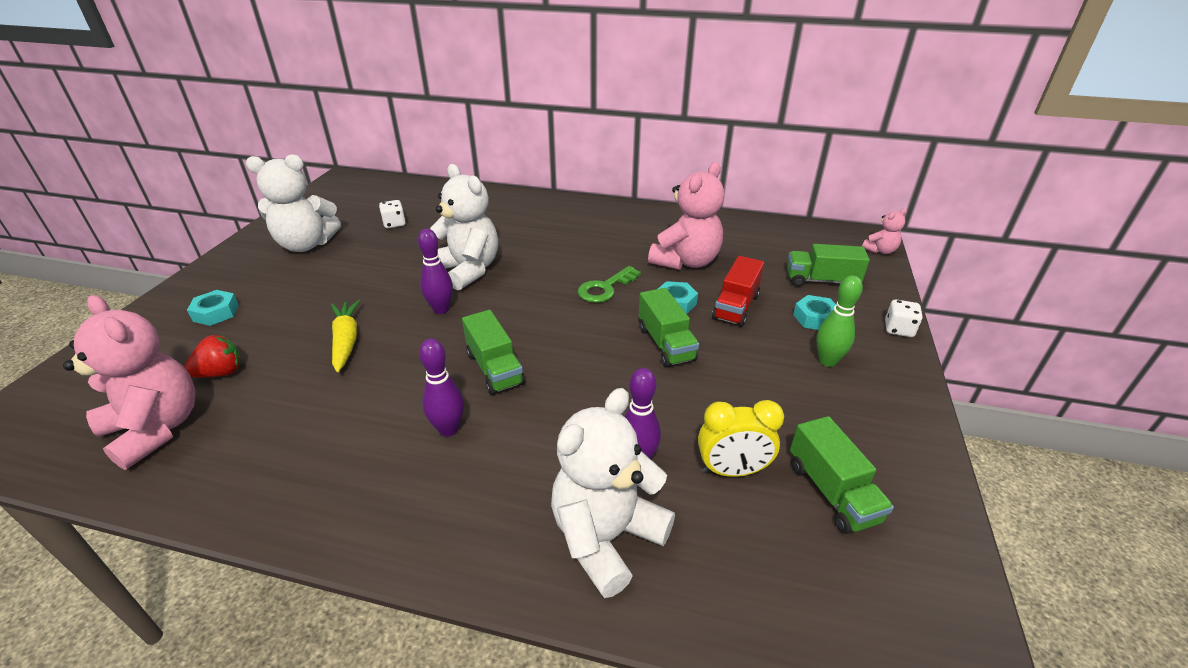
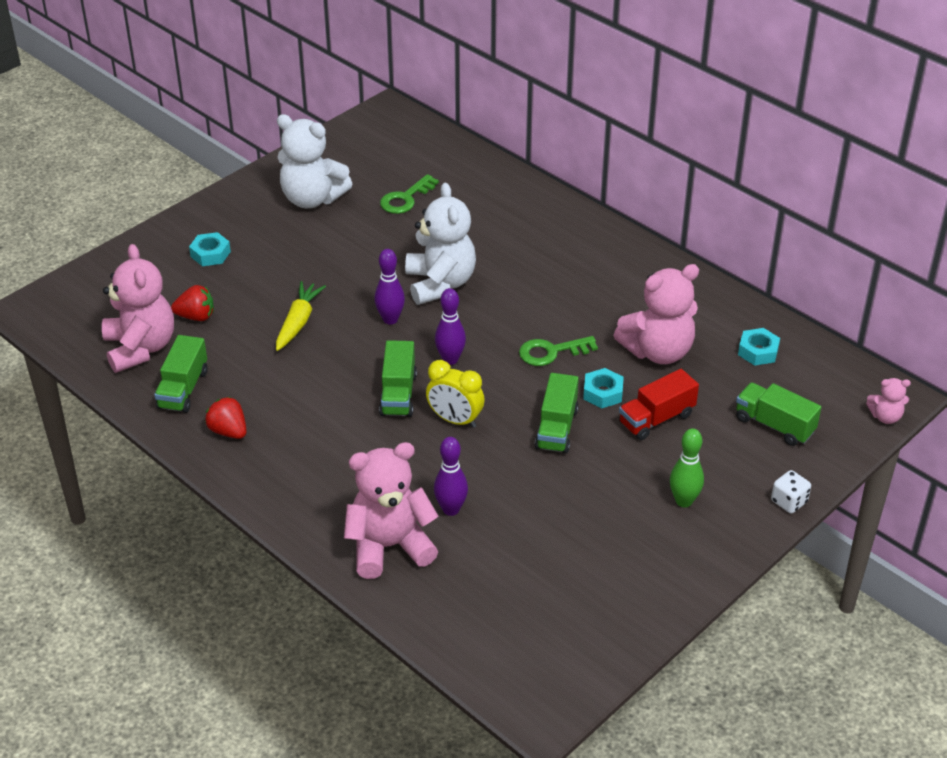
camera: 30 degrees right, 5 degrees up
(318, 481) = (228, 431): none -> red strawberry
(394, 224) = (405, 199): white dice -> green key
(448, 429) = (333, 430): purple bowling pin -> purple bowling pin (450, 359)
(606, 537) = (389, 546): white teddy bear -> pink teddy bear
(732, 470) = (513, 545): yellow clock -> yellow clock (455, 420)
(815, 318) = (720, 459): turquoise nut -> turquoise nut (758, 351)
(832, 492) = (571, 590): green truck -> green truck (183, 389)

